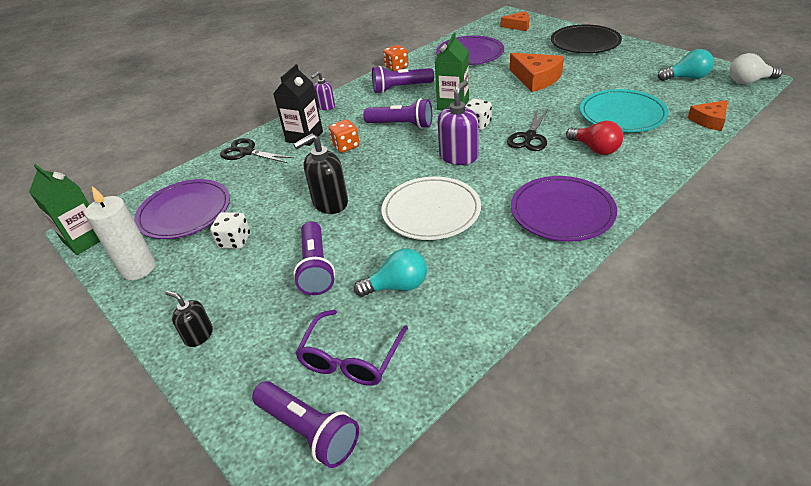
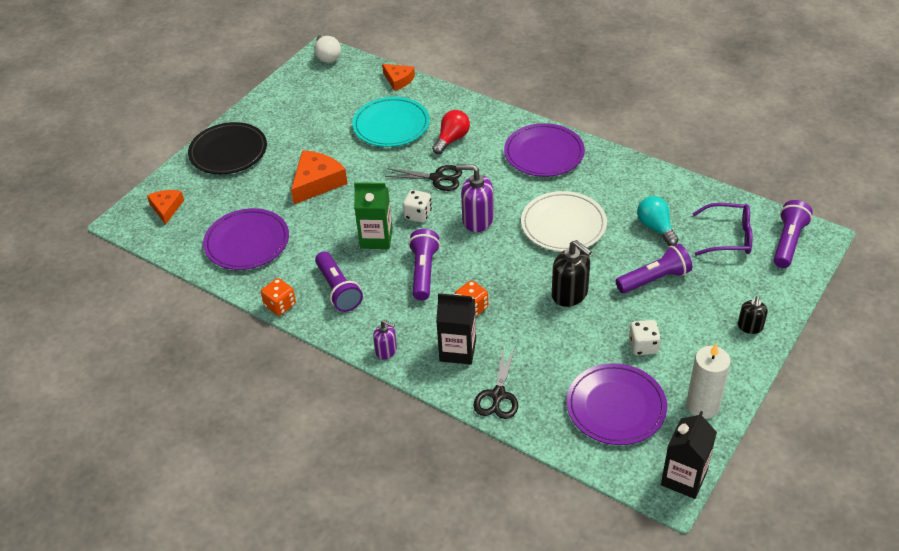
camera: 105 degrees left, 5 degrees up
(85, 239) = (684, 478): green carton -> black carton
(686, 78) = (319, 88): turquoise light bulb -> none

